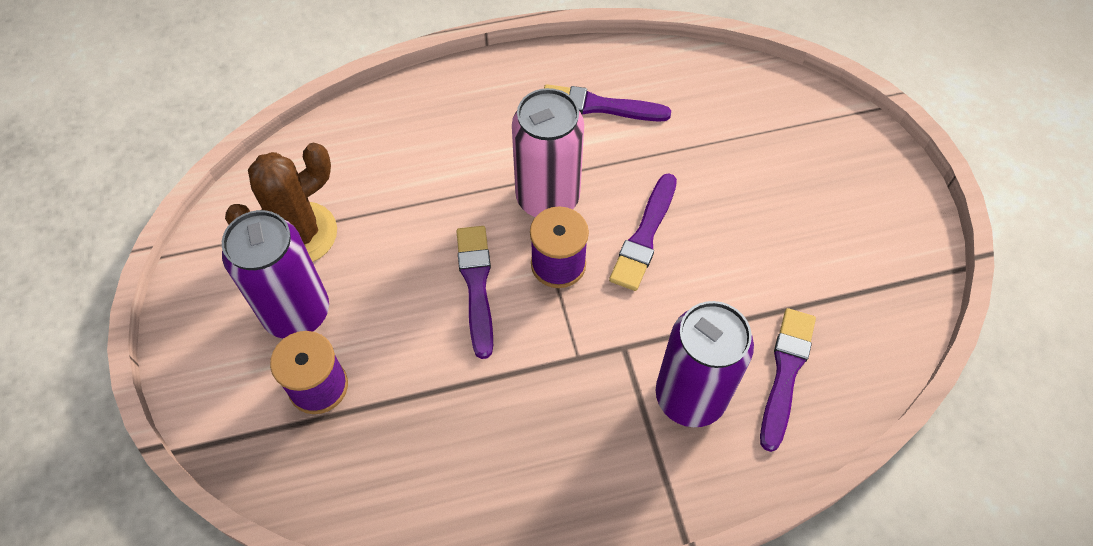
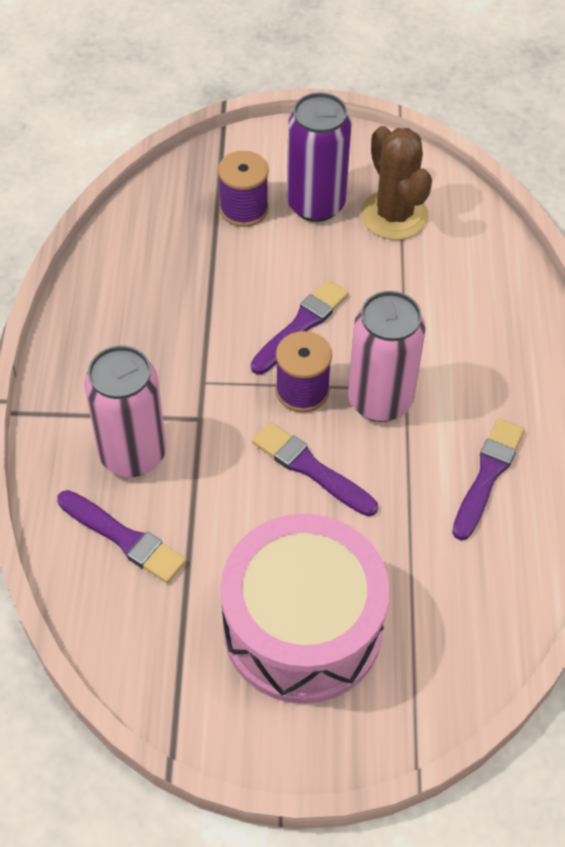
camera: 105 degrees right, 5 degrees down
(476, 285) = (301, 326): purple brush -> purple brush turned 60 degrees counterclockwise
(690, 397) = (133, 454): purple can -> pink can
(802, 205) = (302, 627): none -> pink drum

